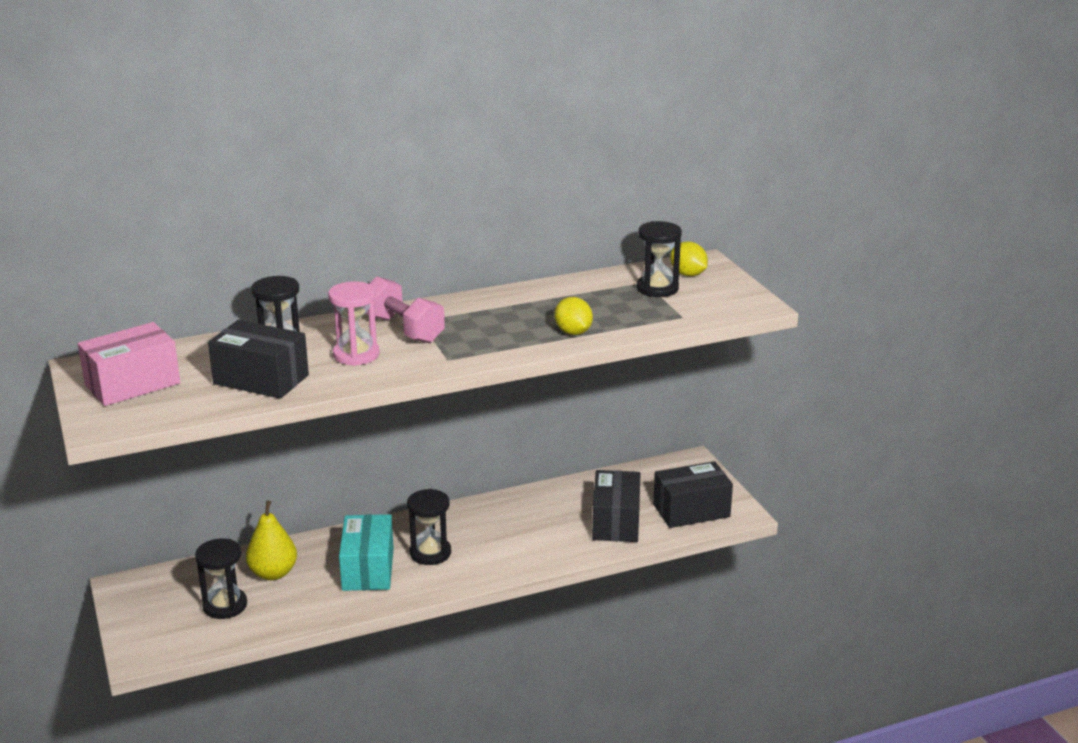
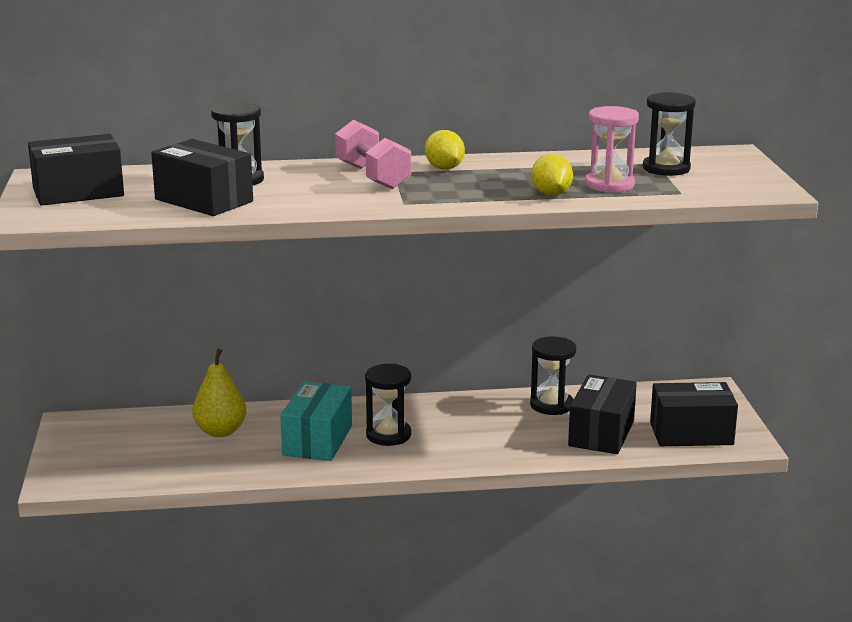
camera: 15 degrees right, 5 degrees down
(132, 384) = (78, 192): pink box -> black box
(225, 605) = (160, 452): black hourglass -> black hourglass (551, 405)
(356, 355) = (311, 191): pink hourglass -> pink hourglass (609, 185)
(688, 274) = (707, 160): yellow lemon -> yellow lemon (444, 168)

